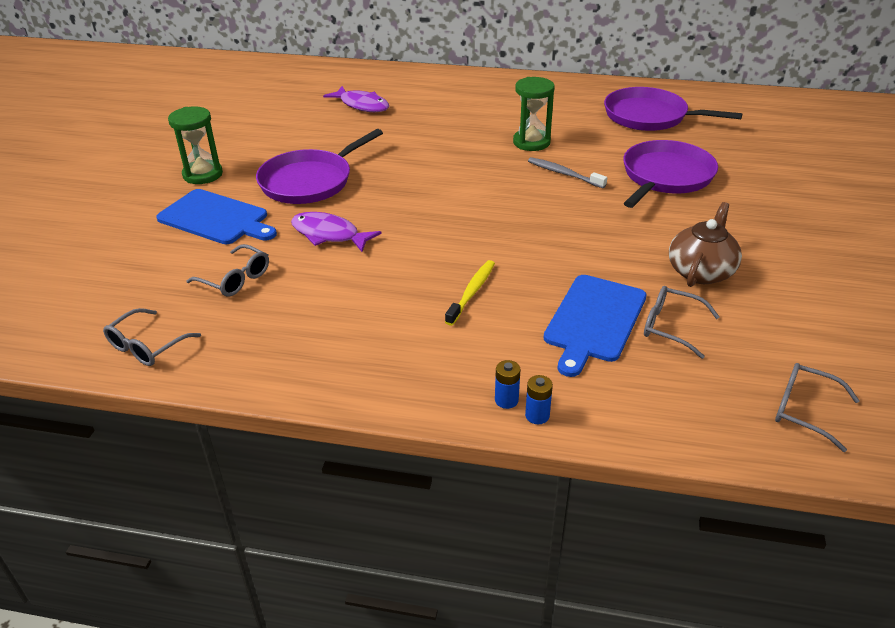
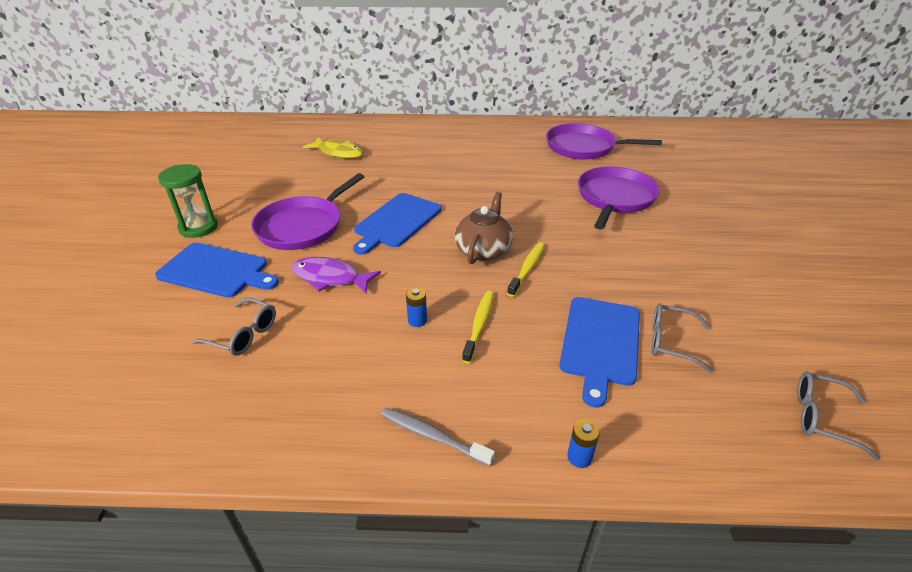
camera: 10 degrees left, 0 degrees up
(147, 346) = (155, 424): grey glasses -> none
(362, 105) = (338, 153): purple fish -> yellow fish
(410, 184) = (396, 222): none -> blue cutting board
(506, 400) = (544, 443): blue battery -> blue battery (417, 320)
(531, 142) = (493, 176): green hourglass -> none
(539, 243) = (527, 269): none -> yellow toothbrush
(564, 174) = (529, 202): grey toothbrush -> grey toothbrush (433, 436)
(701, 271) = (676, 283): brown teapot -> brown teapot (483, 250)

